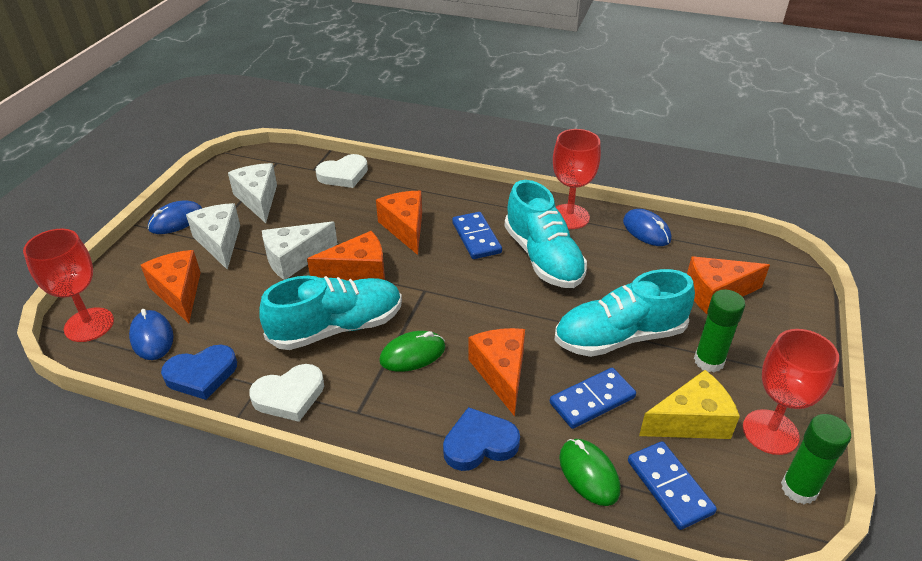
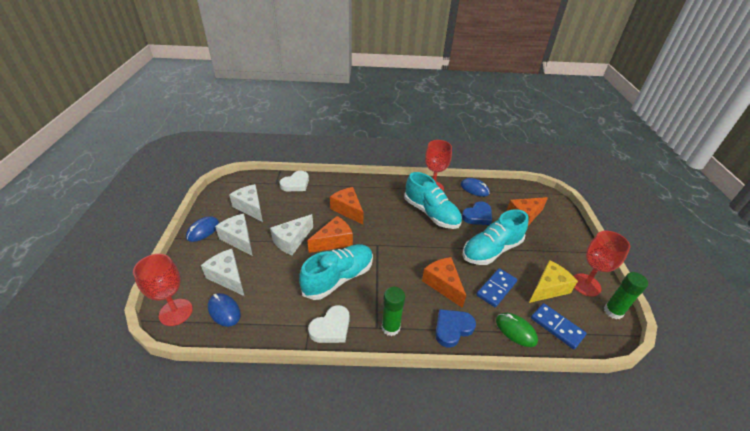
camera: 20 degrees left, 0 degrees up
(179, 292) = (228, 277): orange cheese -> white cheese
(201, 375) = (269, 327): blue heart -> blue heart (477, 216)
(412, 354) = (390, 284): green mouse -> none
(476, 238) = (390, 208): blue domino -> none
(709, 361) = (539, 254): green glue stick -> green glue stick (390, 327)

